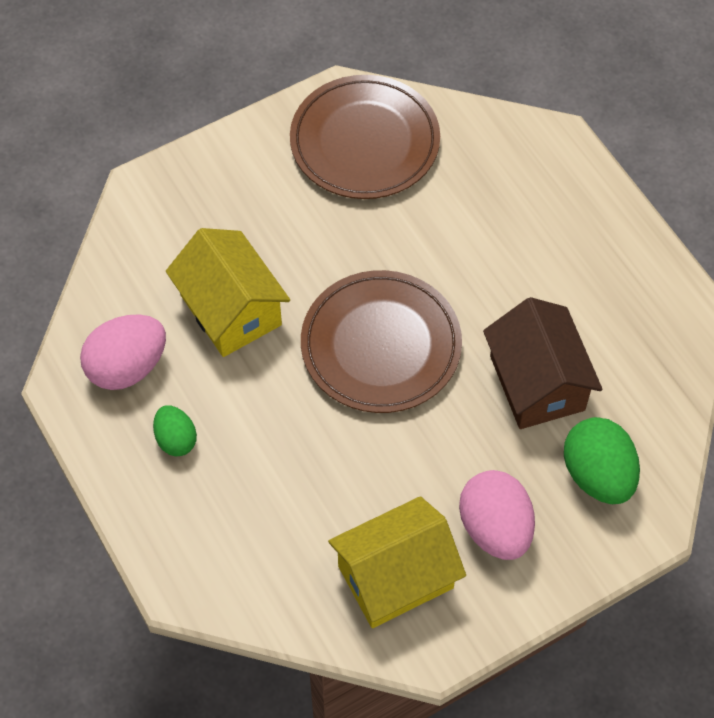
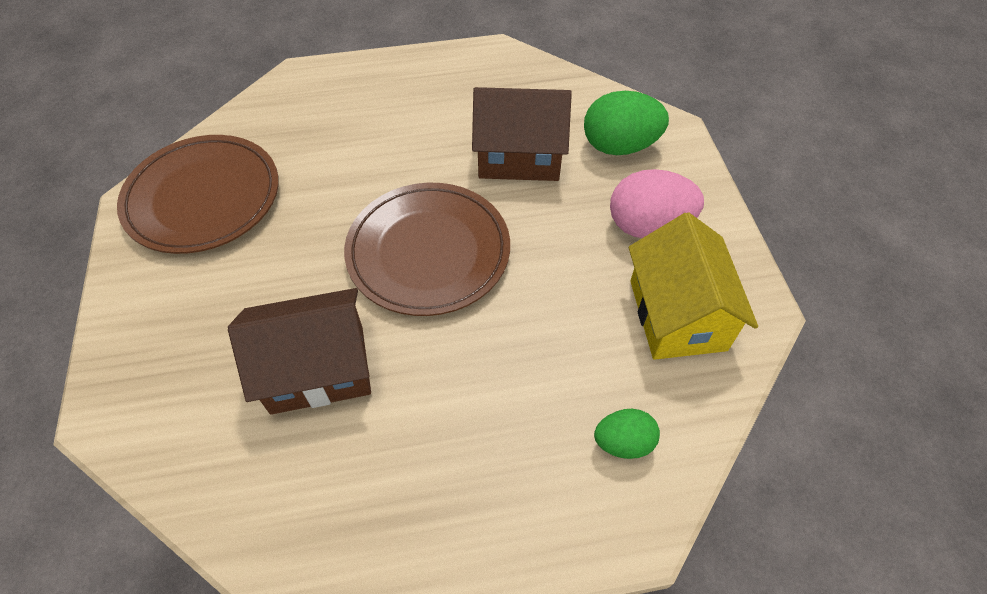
camera: 70 degrees left, 5 degrees down
(127, 367) = (330, 503): pink egg -> none
(176, 439) = (450, 475): green egg -> green egg (623, 442)
(231, 310) = (318, 369): yellow house -> brown house

